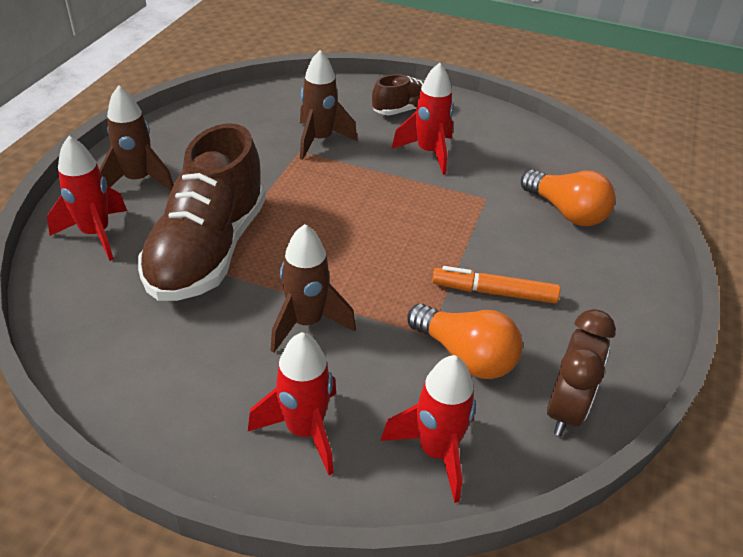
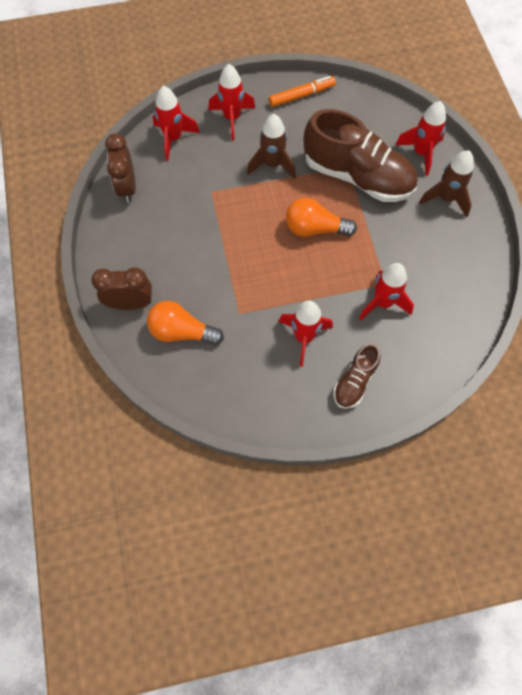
camera: 150 degrees right, 25 degrees up
(208, 250) = (357, 176): brown shoe -> brown shoe turned 135 degrees clockwise
(320, 140) = (383, 303): brown rocket -> red rocket
(465, 356) = (187, 189): orange light bulb -> orange light bulb (315, 228)
(494, 292) = (193, 236): orange marker -> orange marker (301, 95)
(622, 263) = (130, 303): none -> brown clock

